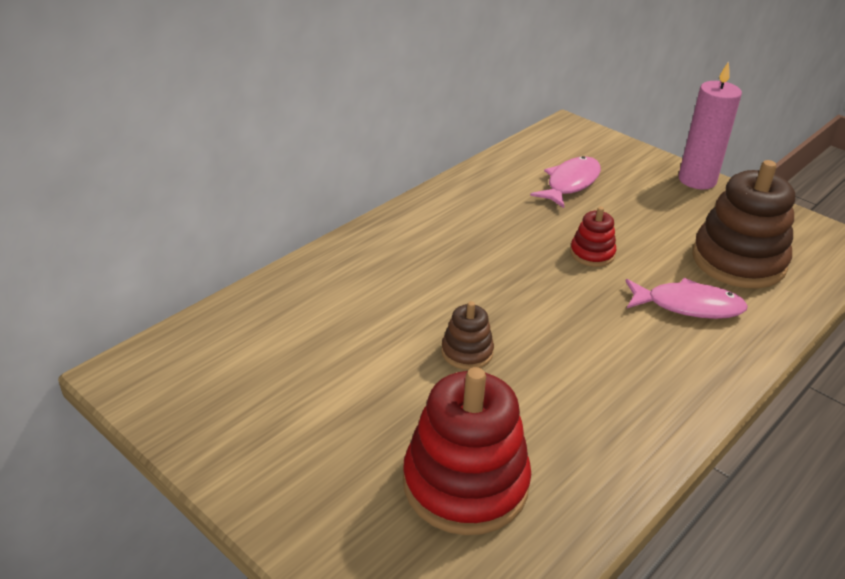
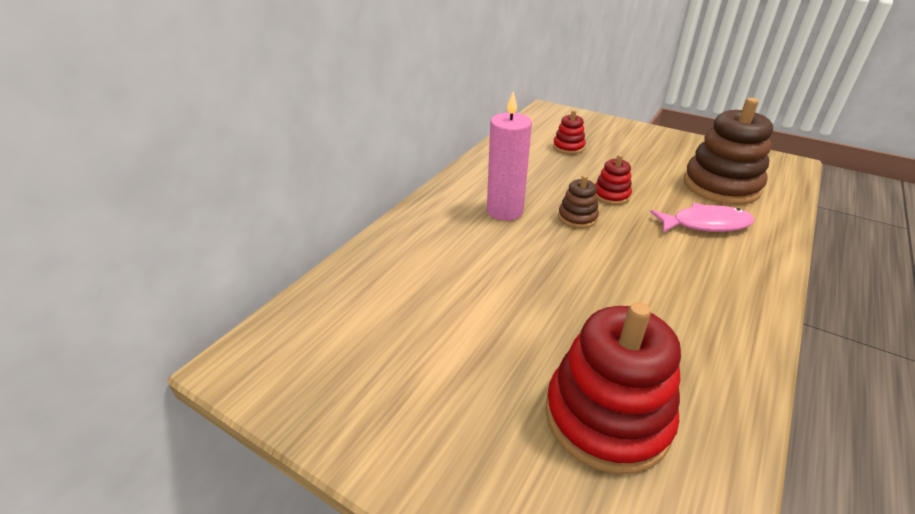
camera: 10 degrees left, 0 degrees up
(467, 352) = (551, 290): brown stacking toy -> brown stacking toy (577, 217)
(570, 183) = (568, 147): pink fish -> red stacking toy
(697, 180) = (657, 134): pink candle -> pink candle (505, 211)

